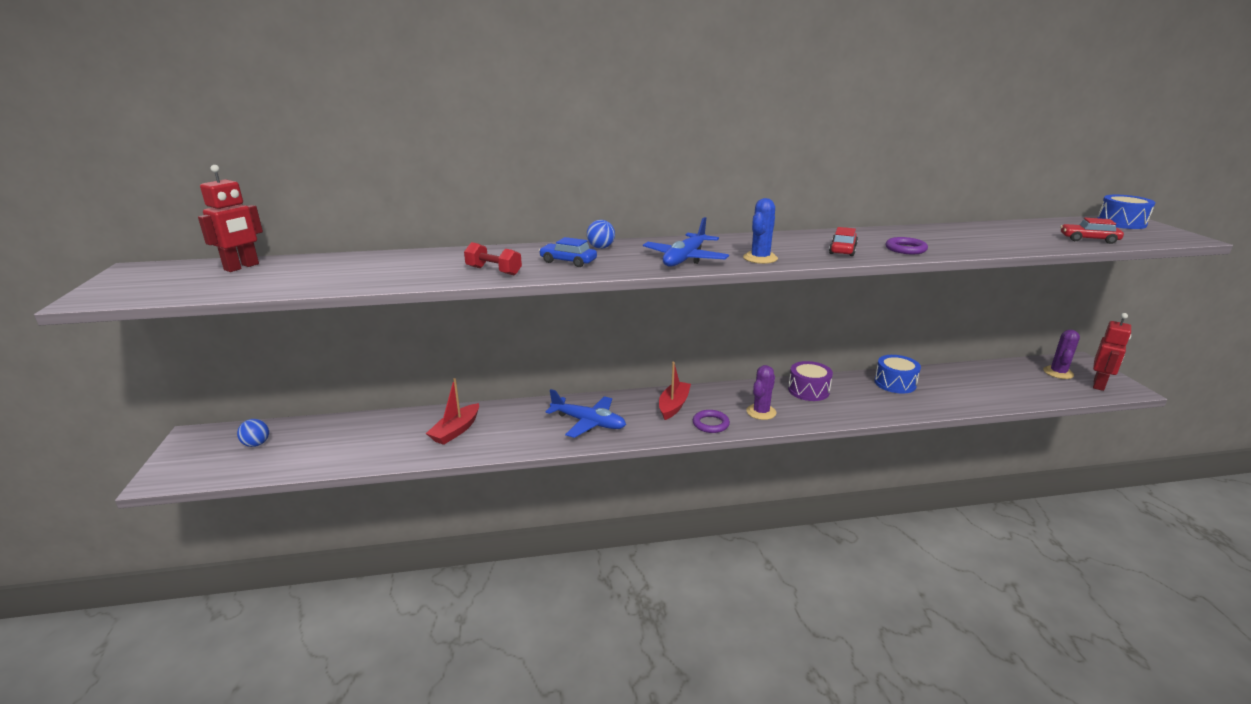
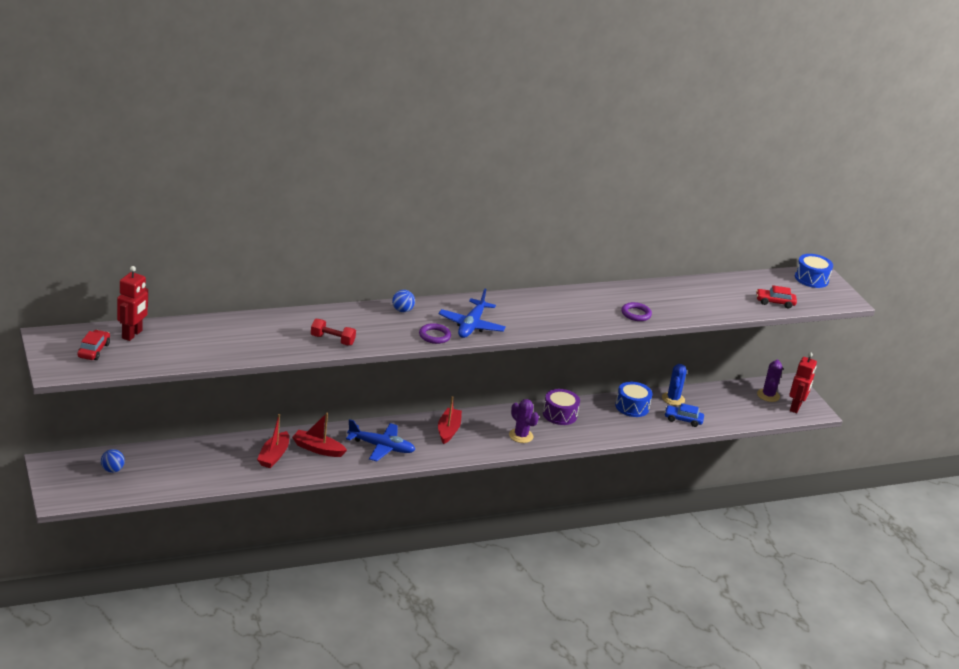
camera: 15 degrees left, 5 degrees up
(511, 424) = (317, 449): none -> red boat
(568, 261) = (383, 328): blue car -> blue car (683, 420)
(710, 424) = (481, 447): purple ring -> purple ring (434, 336)
(760, 258) = (527, 325): blue cactus -> blue cactus (673, 399)
(761, 412) = (521, 436): purple cactus -> purple cactus turned 60 degrees counterclockwise
(842, 250) = (589, 315): red car -> red car (94, 350)

